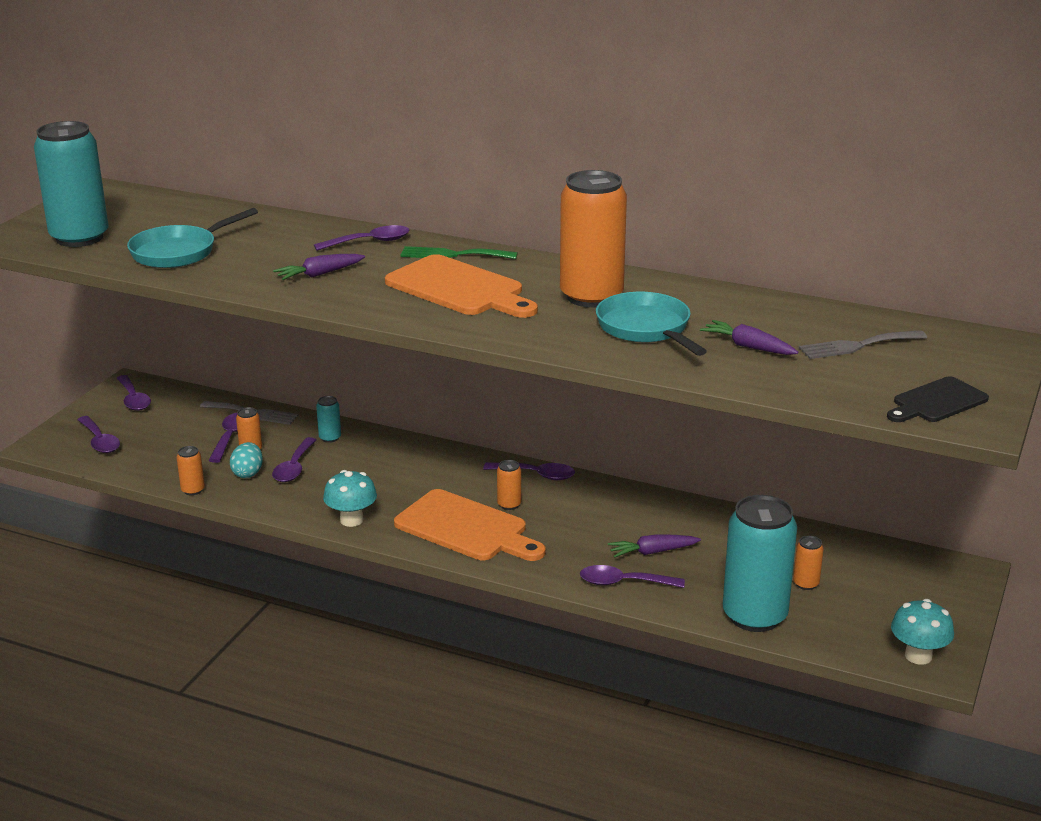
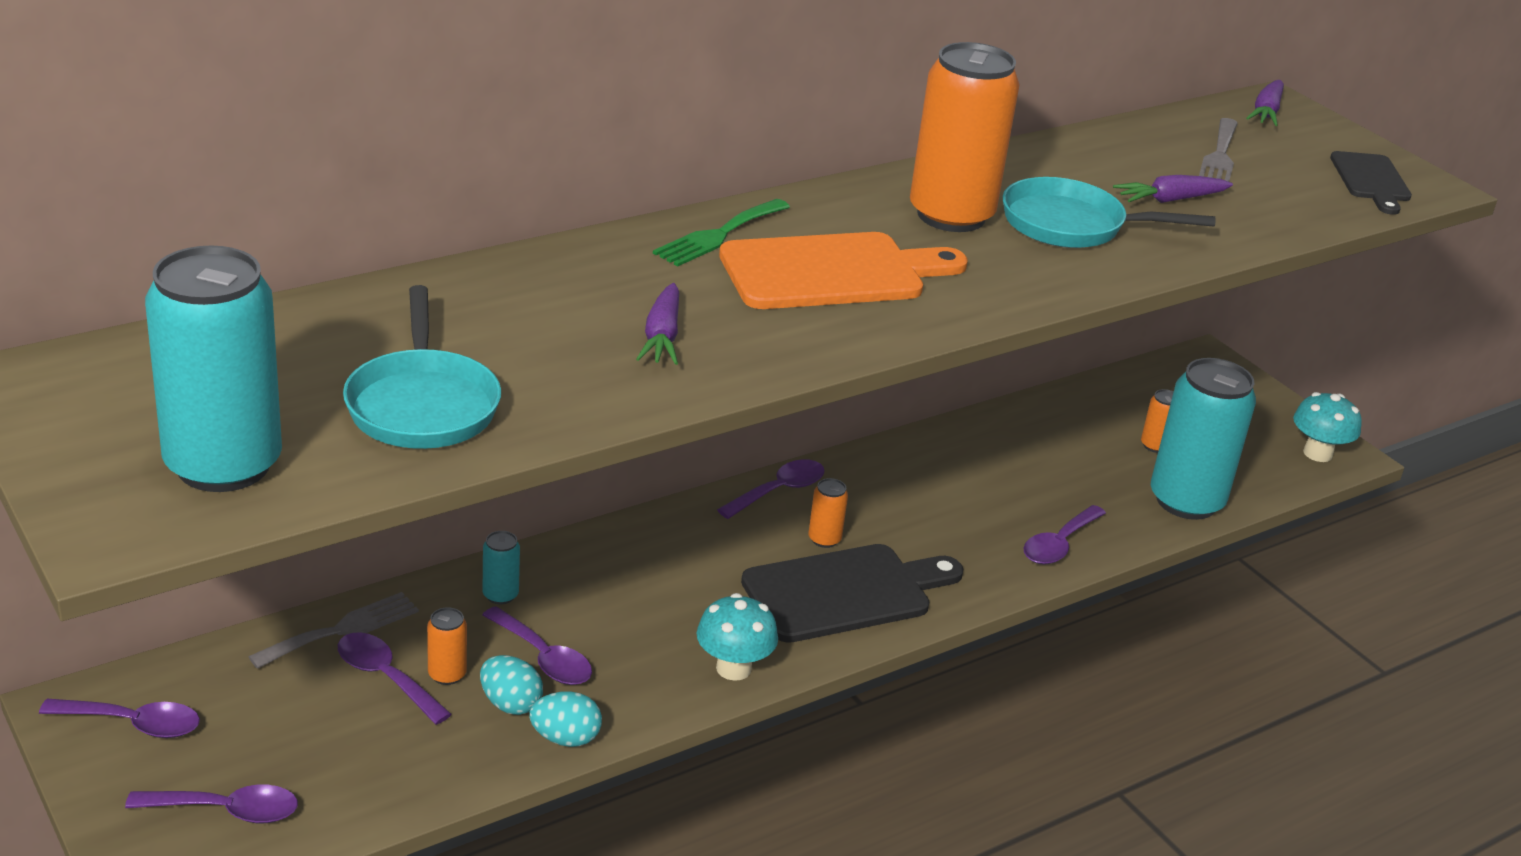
camera: 60 degrees left, 5 degrees up
(193, 490) = (497, 773): orange can -> none
(238, 497) = (565, 738): none -> turquoise egg
(369, 242) = (598, 266): purple spoon -> none
(466, 528) = (845, 592): orange cutting board -> black cutting board
(652, 552) = (1017, 499): purple carrot -> purple carrot (1266, 112)

